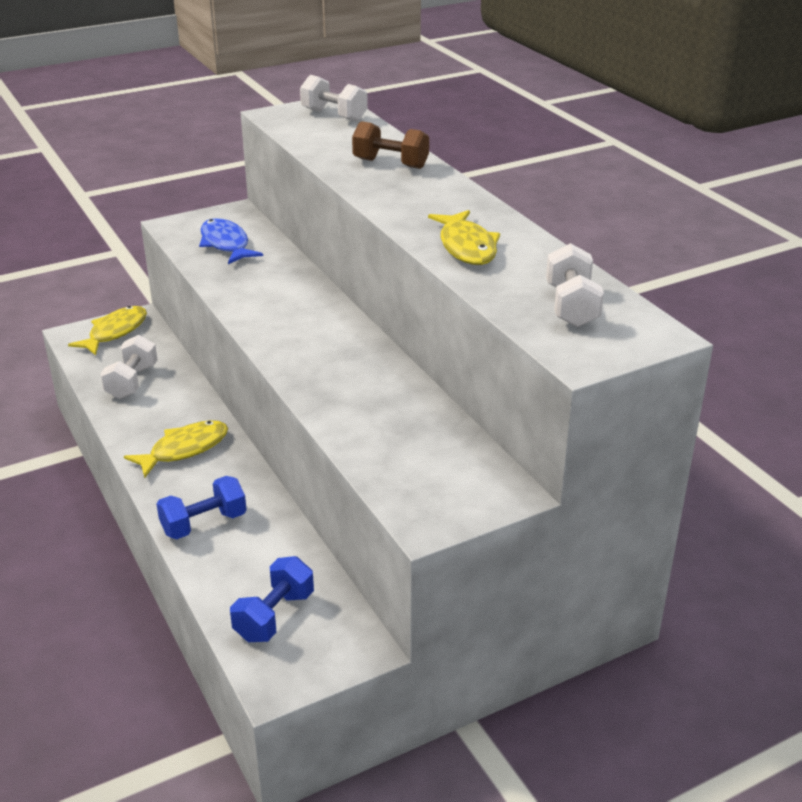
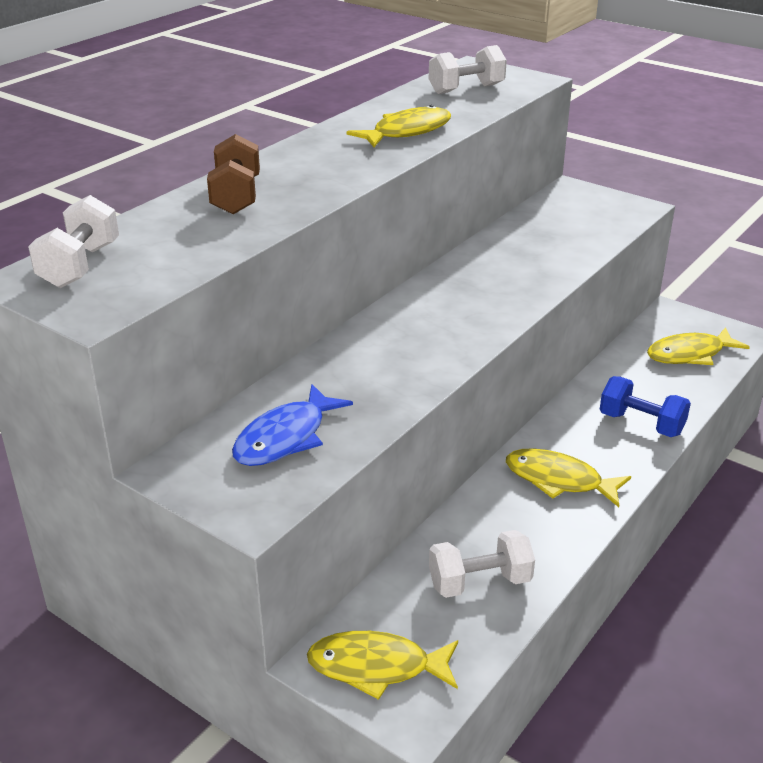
camera: 115 degrees left, 0 degrees up
(274, 616) = (690, 354): blue dumbbell -> yellow fish

